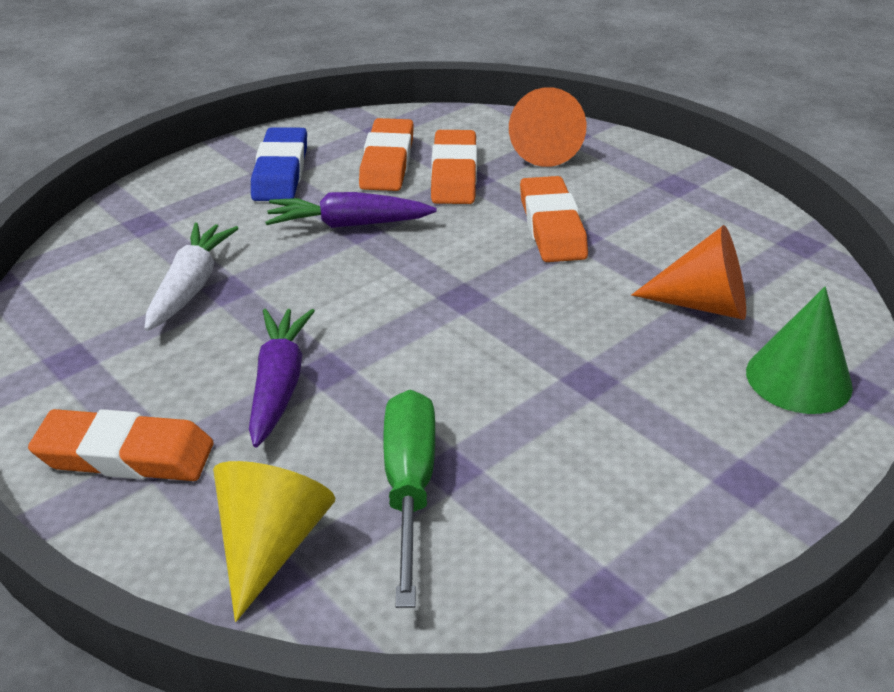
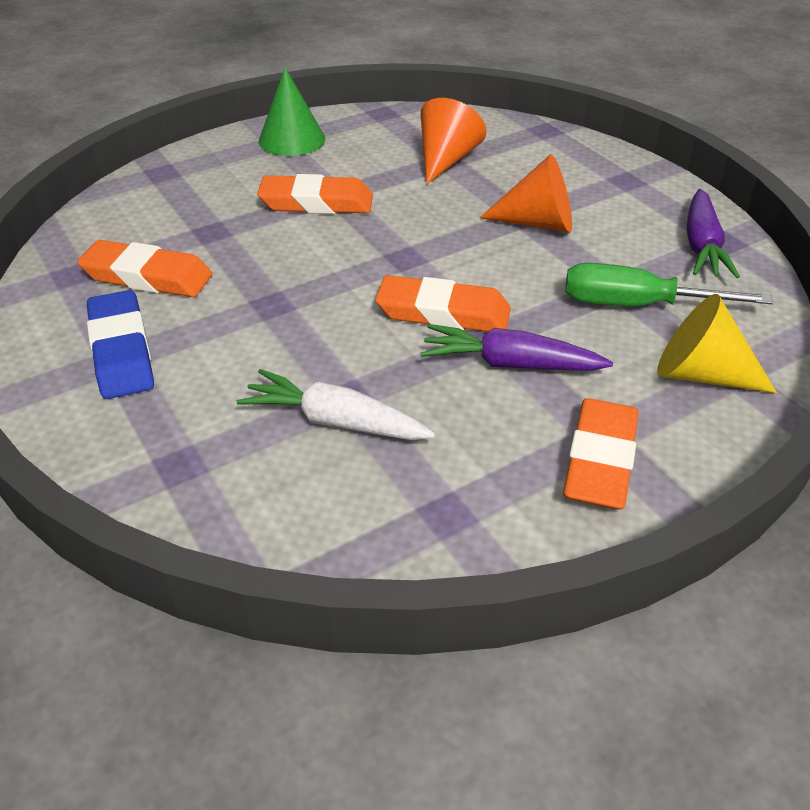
camera: 80 degrees left, 5 degrees up
(280, 172) = (121, 351): blue eraser -> blue eraser turned 60 degrees clockwise
(348, 224) = (260, 310): purple carrot -> purple carrot (701, 246)
(454, 174) = (198, 240): orange eraser -> orange eraser (443, 313)
(543, 150) = (183, 188): orange cone -> orange cone (537, 223)
(798, 379) = (533, 145): green cone -> green cone (292, 140)

